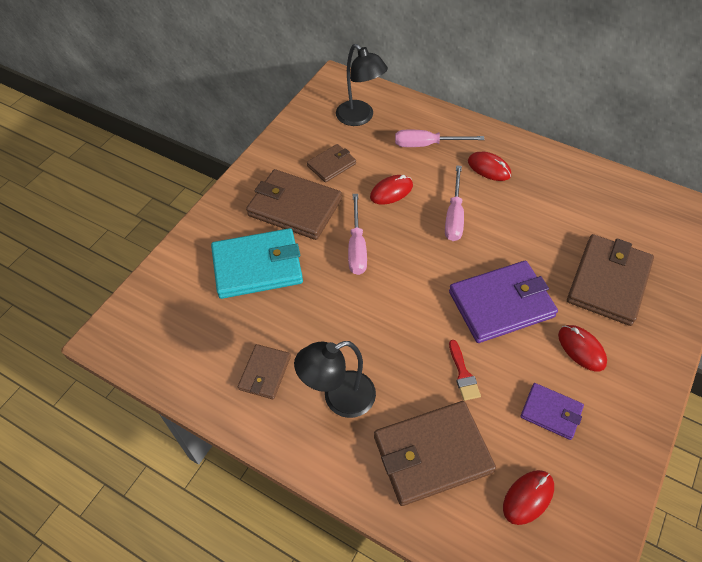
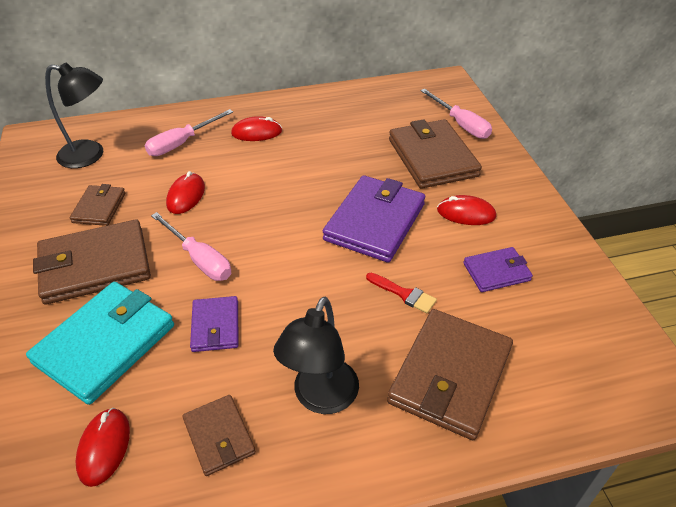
camera: 45 degrees left, 10 degrees down
(324, 302) = (215, 326): none -> purple wallet
(454, 216) = (265, 182): pink screwdriver -> pink screwdriver (461, 124)
(528, 497) = (552, 346): red mouse -> red mouse (104, 447)

